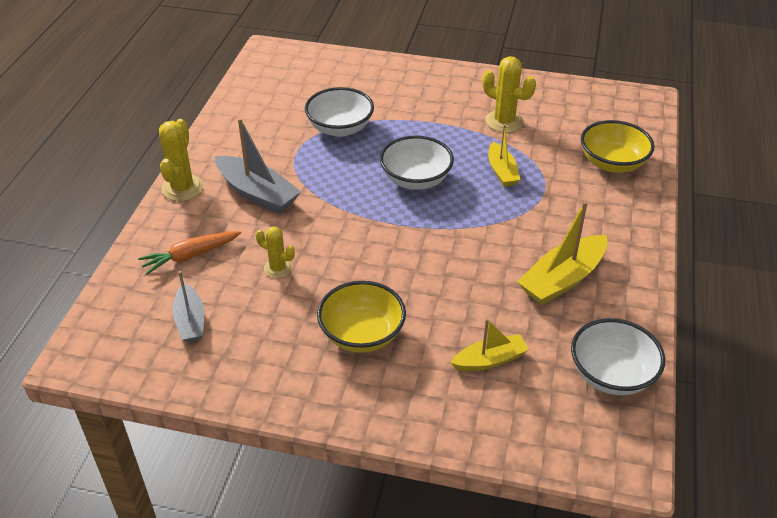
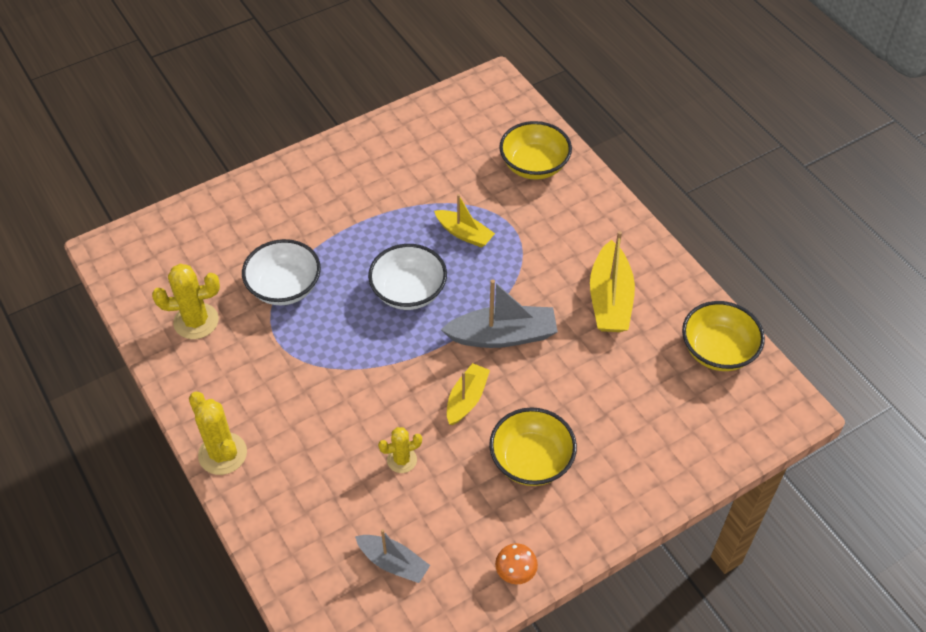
camera: 45 degrees left, 10 degrees up
(190, 256) = (317, 509): orange carrot -> none
(255, 392) = (515, 573): none -> orange mushroom
(257, 193) = (296, 406): grey boat -> grey boat (503, 336)
(490, 360) = (636, 405): yellow boat -> yellow boat (466, 399)
(504, 121) = (411, 182): yellow cactus -> yellow cactus (196, 321)
(611, 375) = (717, 351): white bowl -> yellow bowl

